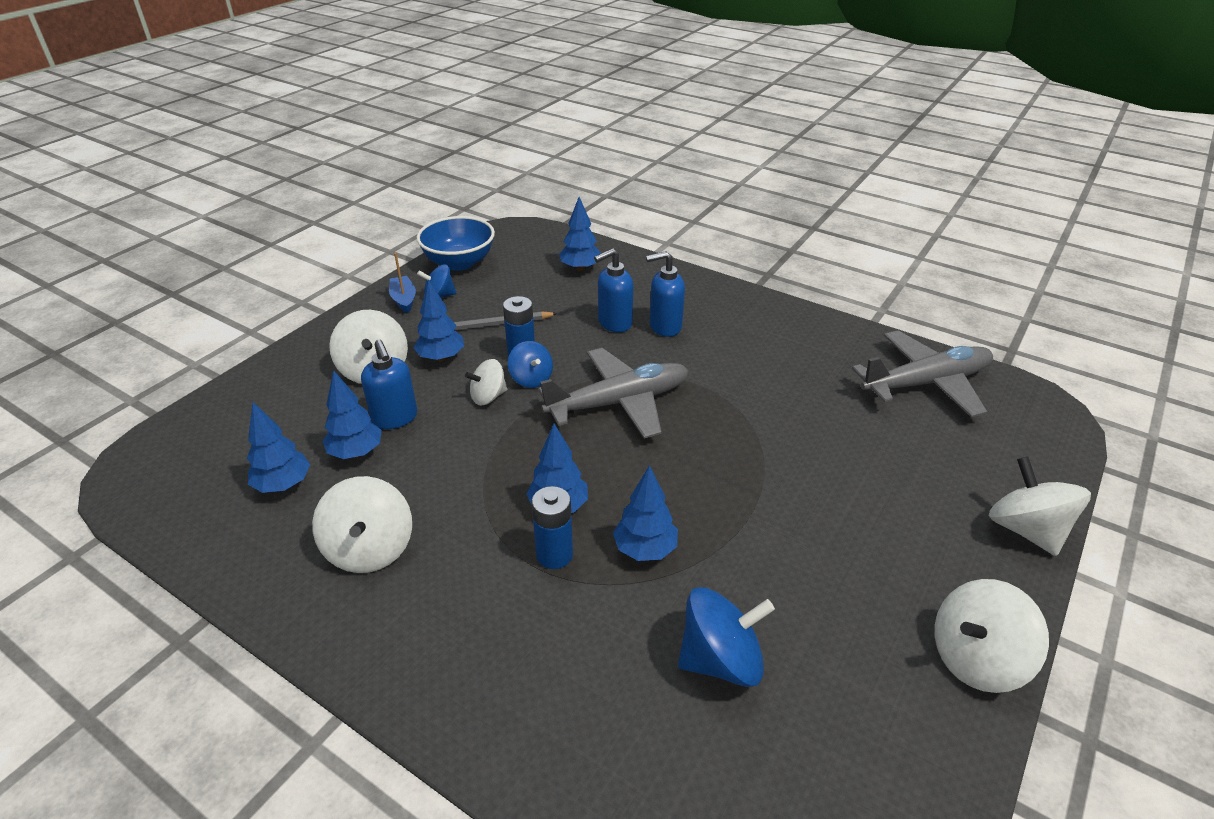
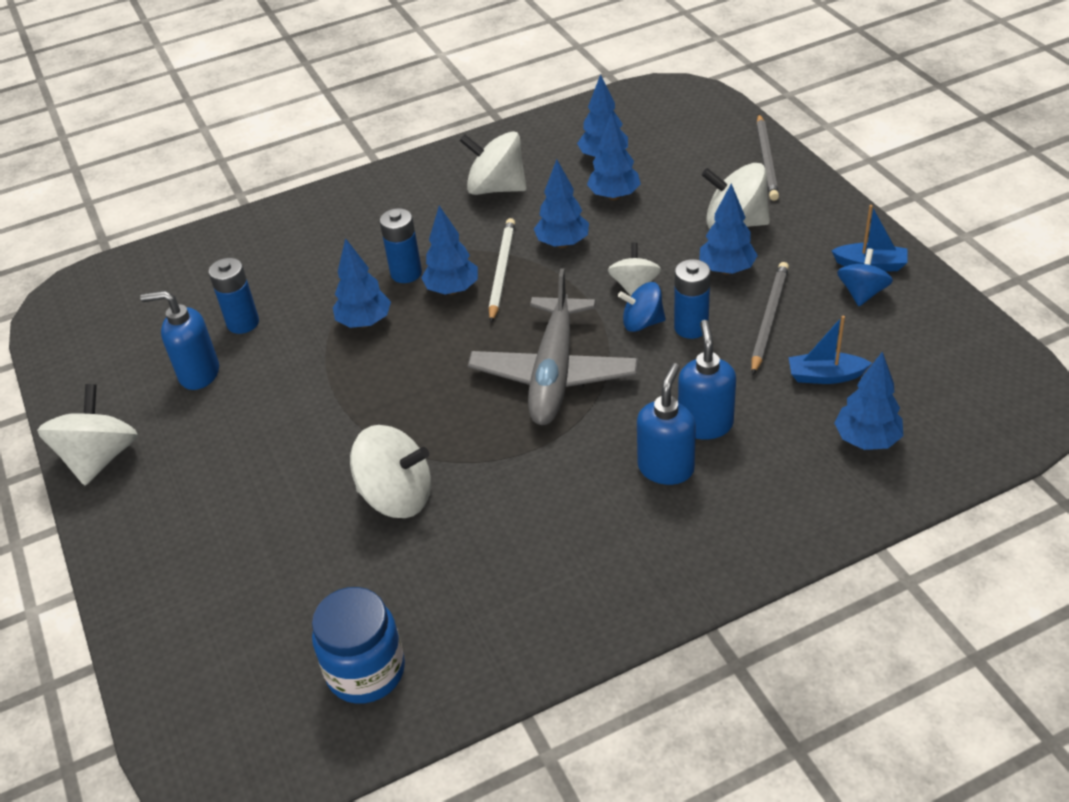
camera: 125 degrees right, 5 degrees up
(267, 378) = (766, 160): none -> grey pencil
(395, 418) = (646, 223): blue soap dispenser -> blue soap dispenser (199, 374)
(449, 459) = (562, 243): none -> blue tree
(459, 262) = (945, 328): blue bowl -> none
(511, 484) = (502, 271): none -> white pencil
(534, 292) = (825, 376): none -> blue boat
(720, 660) = (243, 323): blue spinning top -> blue battery
(926, 383) = (366, 671): grey plane -> blue jar
(1026, 530) = (136, 588): white spinning top -> white spinning top (397, 496)

